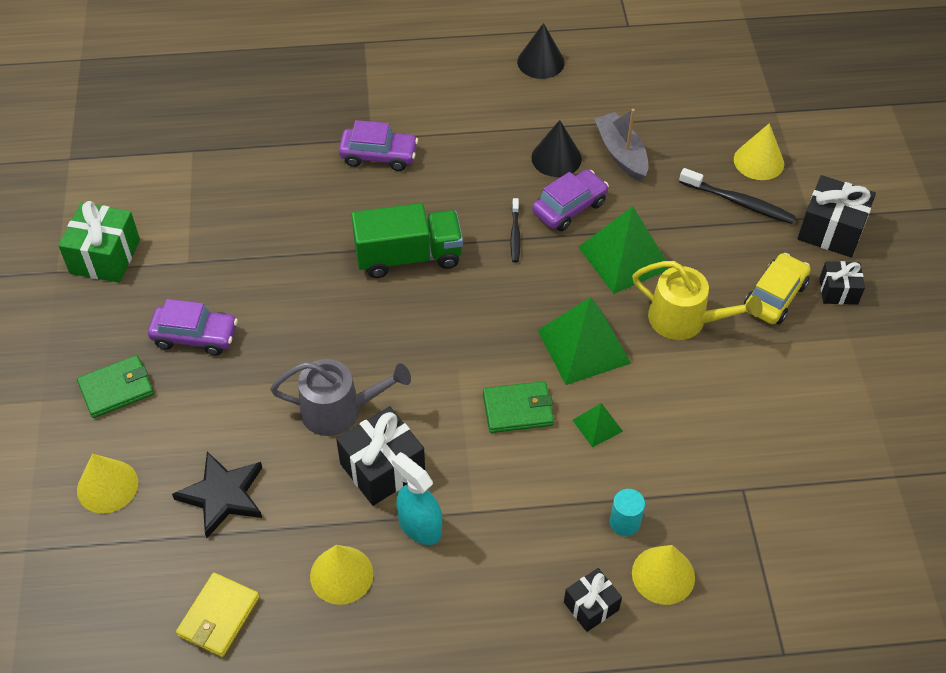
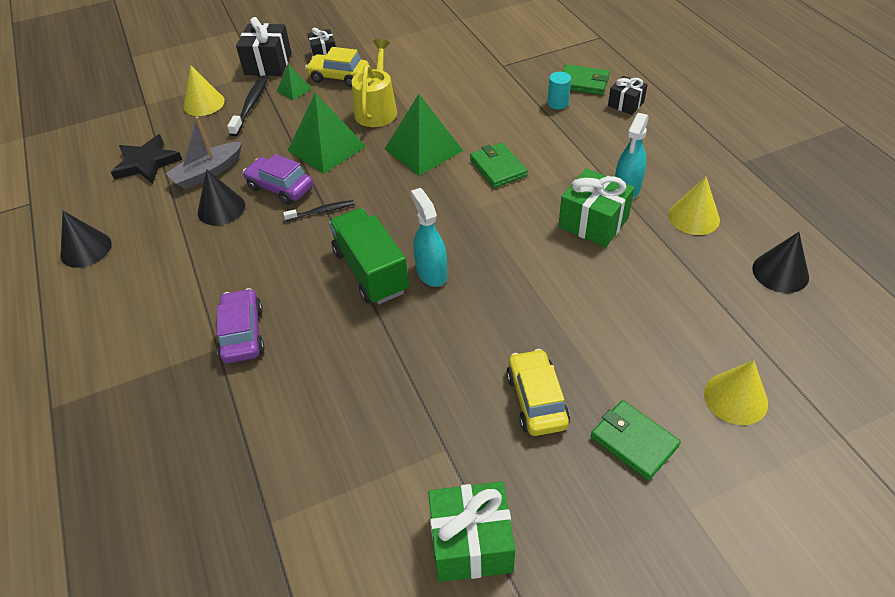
camera: 105 degrees left, 5 degrees down
(195, 336) = (536, 400): purple car -> yellow car
(218, 616) = (780, 272): yellow wallet -> black cone
(223, 495) = (683, 309): black star -> black star (147, 163)
(339, 410) = (557, 264): grey watering can -> none
(382, 303) = (431, 272): none -> turquoise spray bottle
(382, 468) = (593, 223): black gift -> green gift
(597, 425) = (490, 129): green pyramid -> green pyramid (294, 90)
(663, 575) = (583, 82): yellow cone -> green wallet

